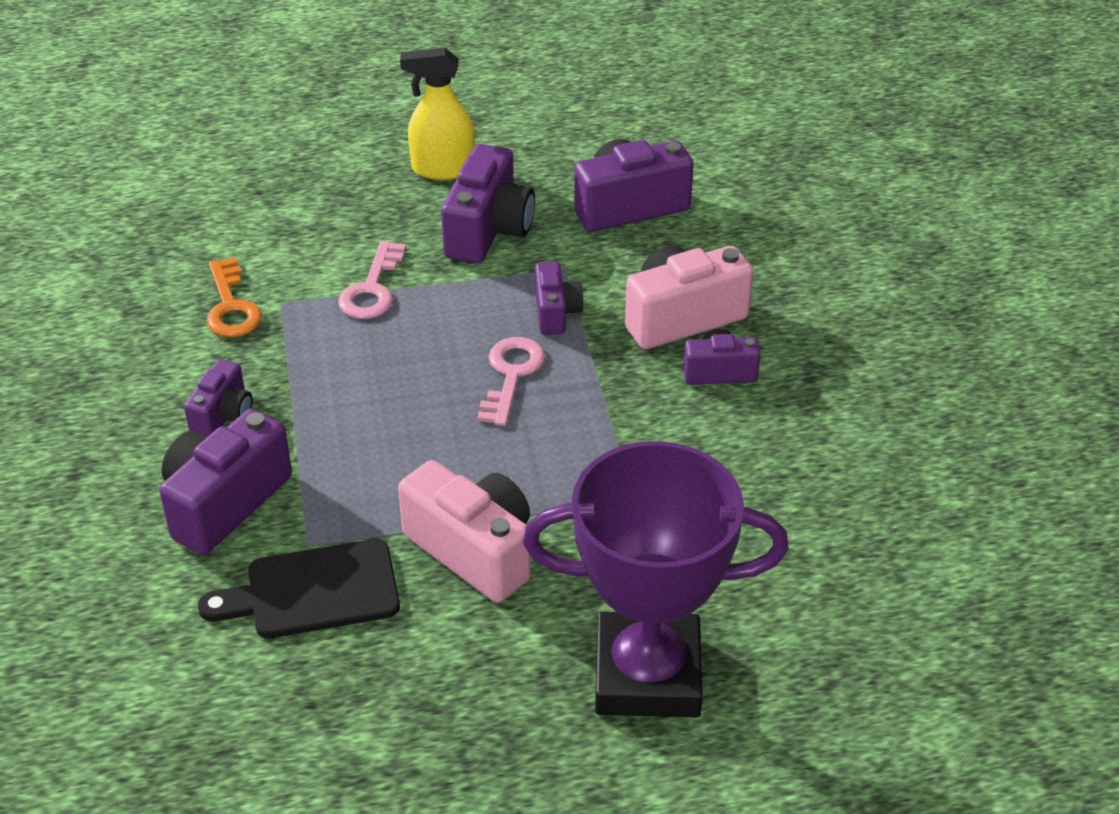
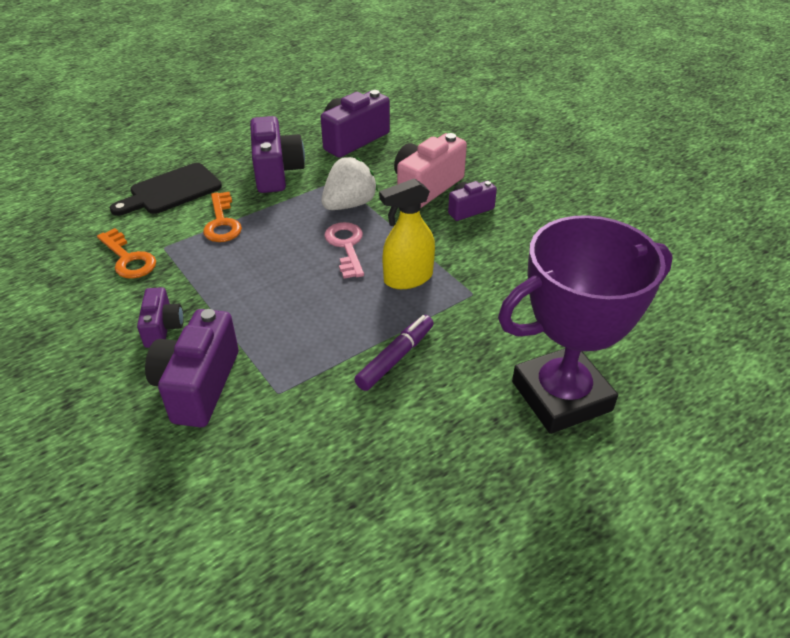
camera: 25 degrees left, 0 degrees up
(313, 591) = (302, 423): black cutting board -> black cutting board (171, 190)
(372, 289) = (222, 222): pink key -> orange key
(442, 169) = (225, 147): yellow spray bottle -> yellow spray bottle (408, 278)
(474, 551) = (395, 358): pink camera -> purple marker
(555, 312) = (349, 204): purple camera -> white strawberry

